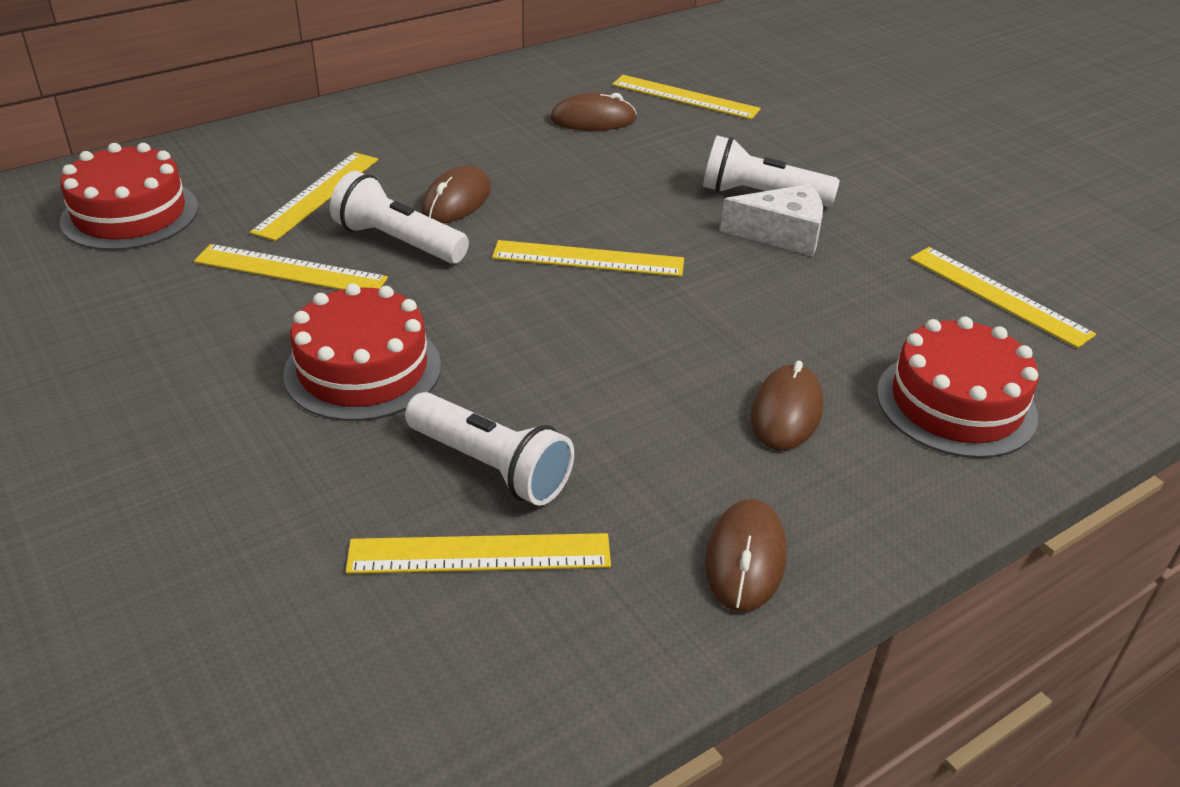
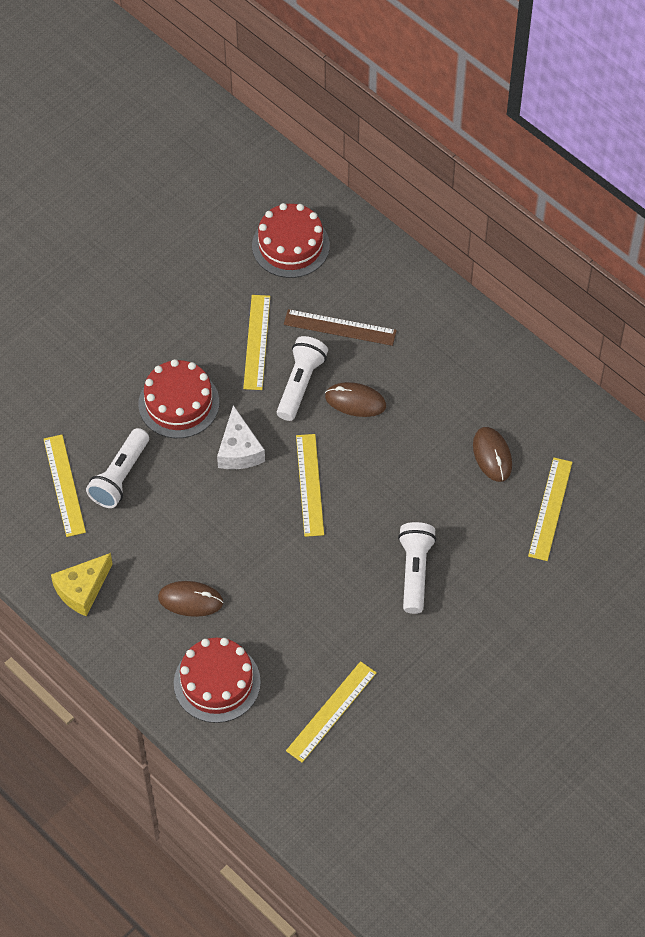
camera: 80 degrees right, 20 degrees up
(317, 195) = (340, 327): yellow ruler -> brown ruler
(745, 559) = (82, 590): brown mouse -> yellow cheese
(782, 234) = (369, 587): white cheese -> white cheese (239, 450)

